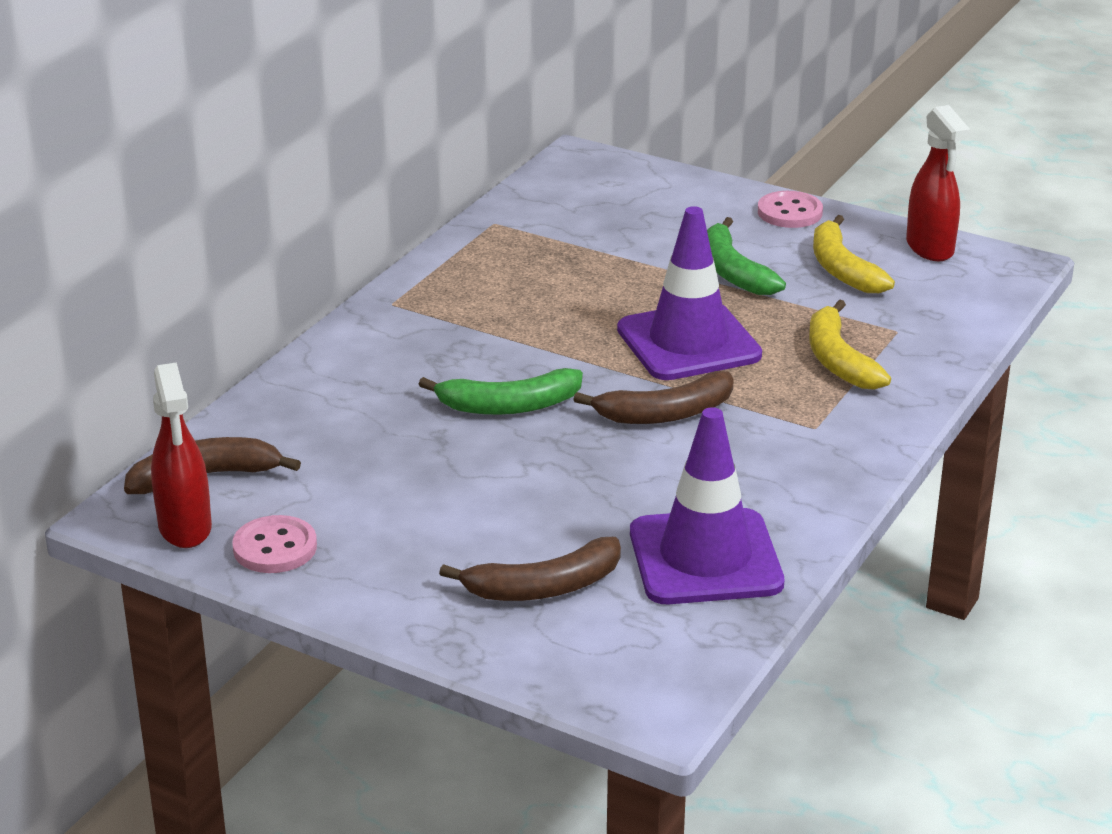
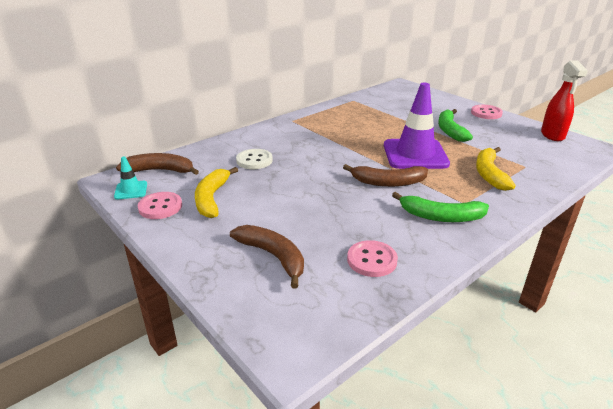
camera: 20 degrees right, 0 degrees up
(185, 528) = (131, 190): red spray bottle -> turquoise traffic cone
(381, 416) = (254, 160): none -> white button
(509, 406) = (314, 166): green banana -> green banana (441, 217)
(544, 587) = (273, 256): brown banana -> brown banana turned 135 degrees counterclockwise
(705, 558) = (372, 260): purple traffic cone -> pink button
(842, 269) = (504, 137): yellow banana -> yellow banana (211, 198)

